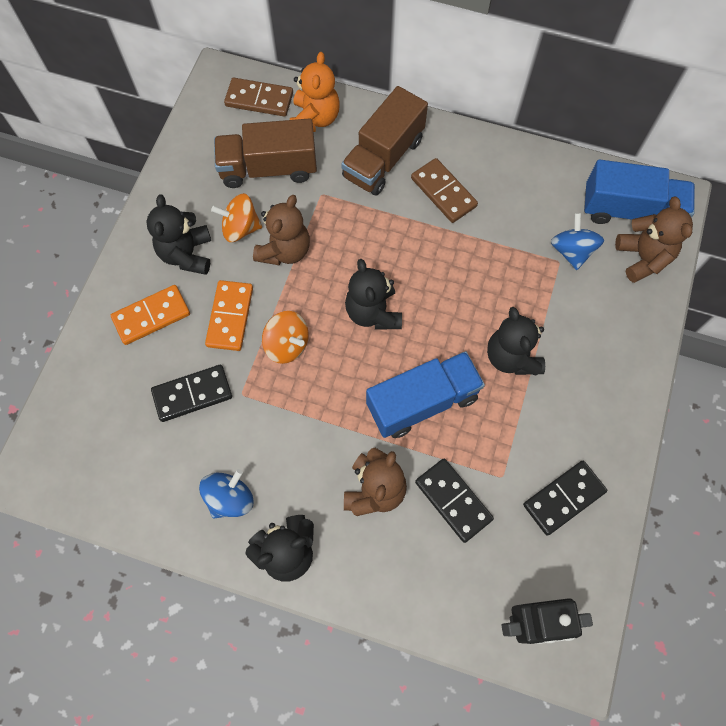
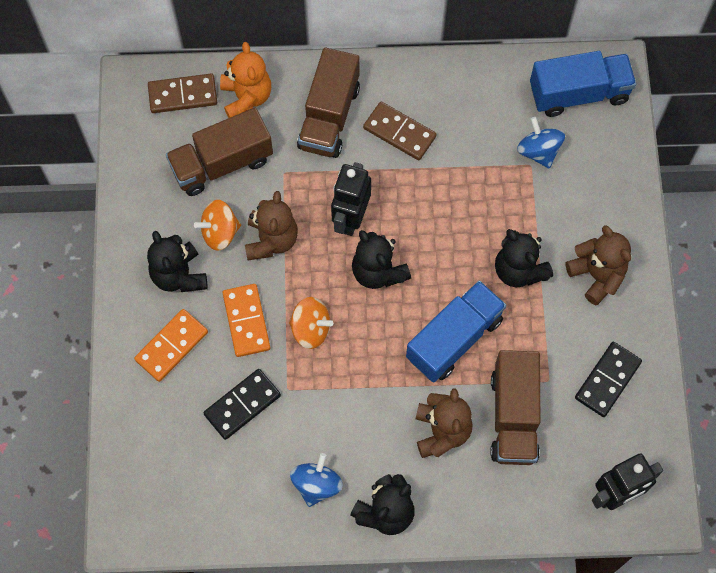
camera: 20 degrees left, 0 degrees up
(367, 255) = (351, 218): none -> black robot
(453, 500) = (513, 416): black domino -> brown truck
(643, 258) = (605, 136): brown teddy bear -> brown teddy bear (596, 275)

